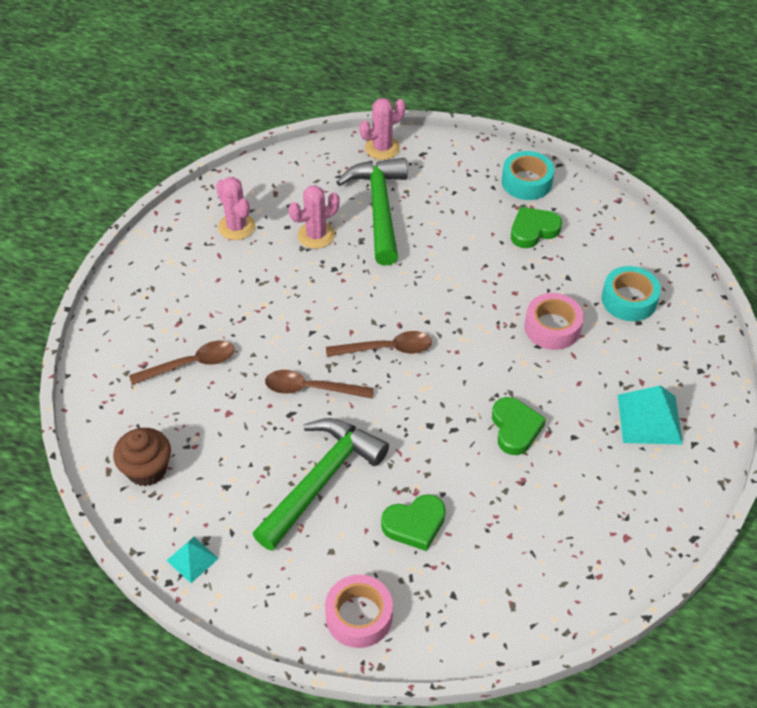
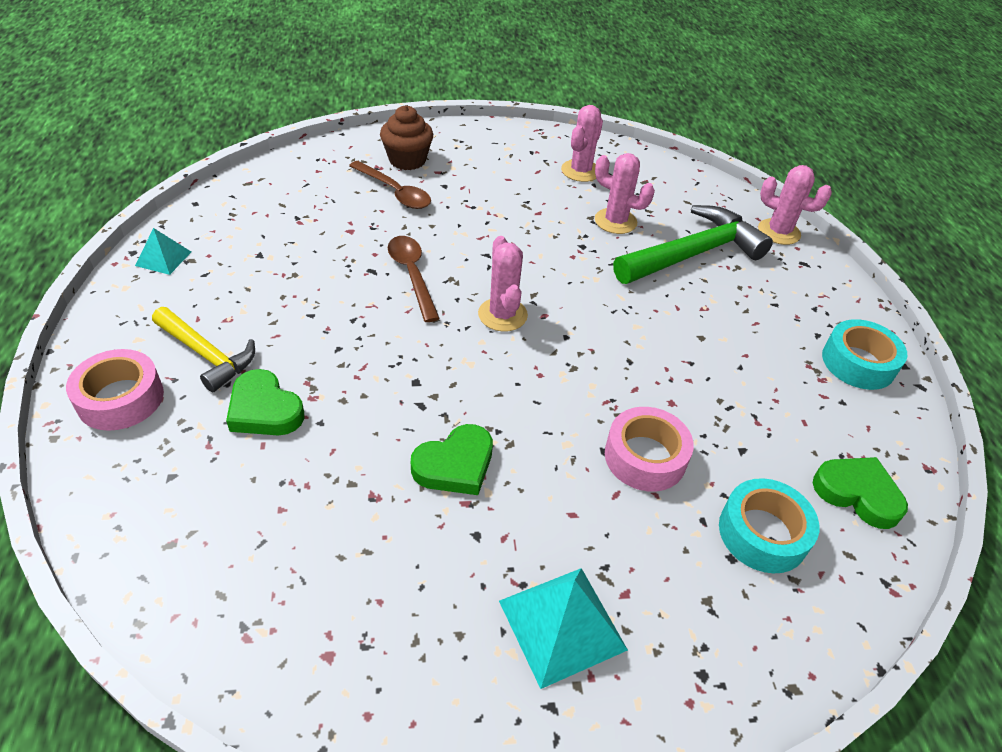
camera: 60 degrees right, 5 degrees down
(147, 469) = (258, 202): brown cupcake -> brown cupcake (407, 160)
(321, 479) = (296, 316): green hammer -> none
(337, 549) = (207, 355): none -> yellow hammer
(386, 349) = (502, 315): brown spoon -> pink cactus
(533, 230) = (787, 391): green heart -> green heart (857, 494)

